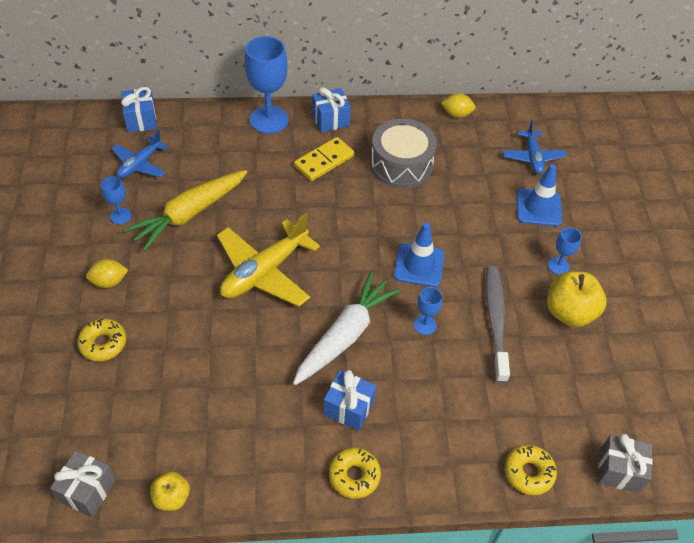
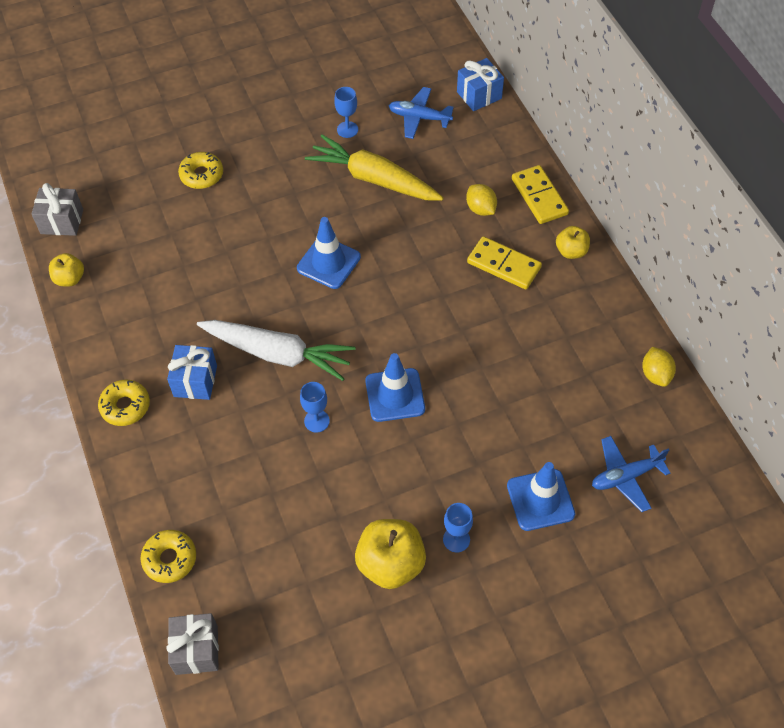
camera: 75 degrees right, 5 degrees up
(109, 281) = (268, 152): yellow lemon -> yellow lemon (480, 209)
(264, 271) = (328, 263): yellow plane -> blue traffic cone
(269, 120) = (539, 197): blue goblet -> yellow domino
(330, 120) = (571, 251): blue gift -> yellow apple
(401, 165) = (537, 339): grey drum -> none
(495, 321) = (348, 488): grey toothbrush -> none

